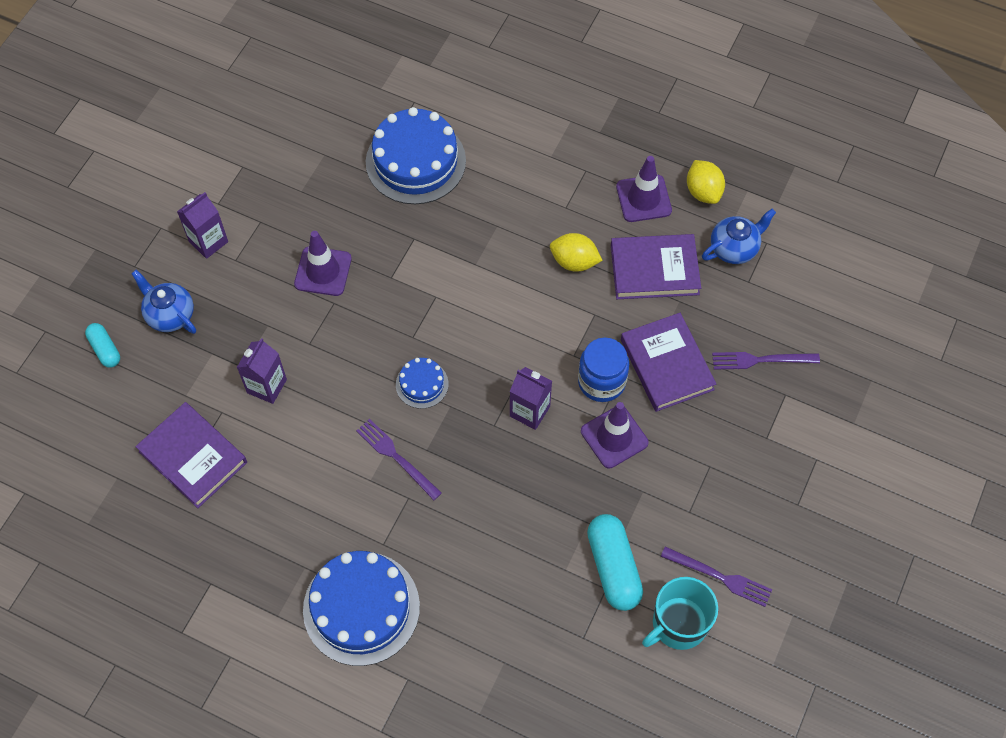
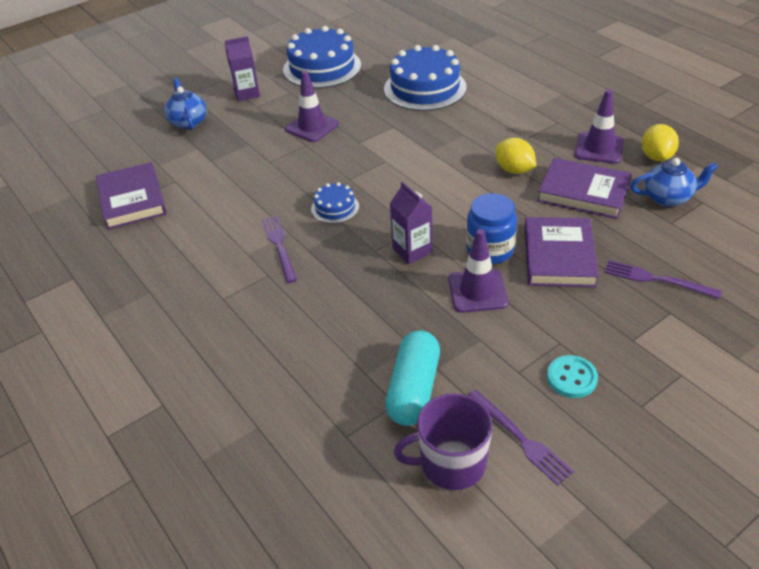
camera: 30 degrees right, 20 degrees down
(105, 349) = (131, 128): turquoise capsule -> none
(267, 386) = (219, 176): purple carton -> none
(361, 608) = (169, 336): blue cake -> blue cake (322, 67)
(678, 624) = (451, 463): turquoise mug -> purple mug
(734, 500) = (571, 378): none -> turquoise button

